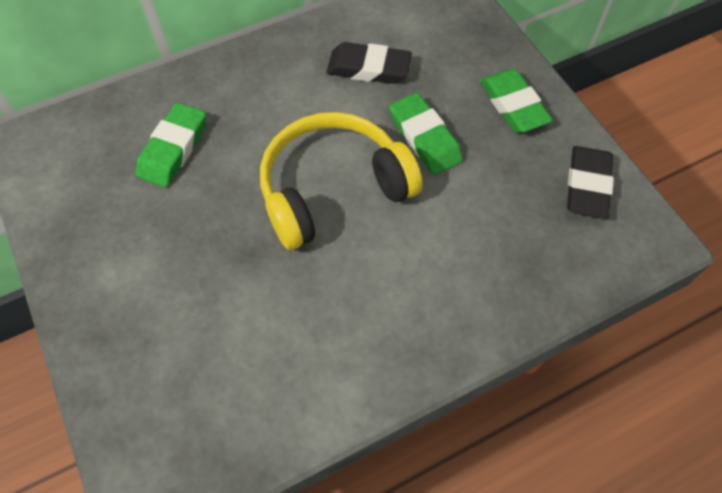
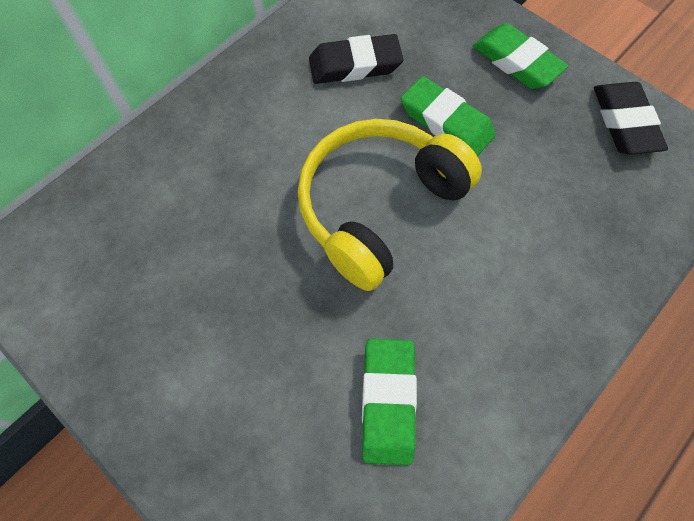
camera: 20 degrees left, 5 degrees up
(173, 149) = (183, 217): green eraser -> green eraser (388, 401)

